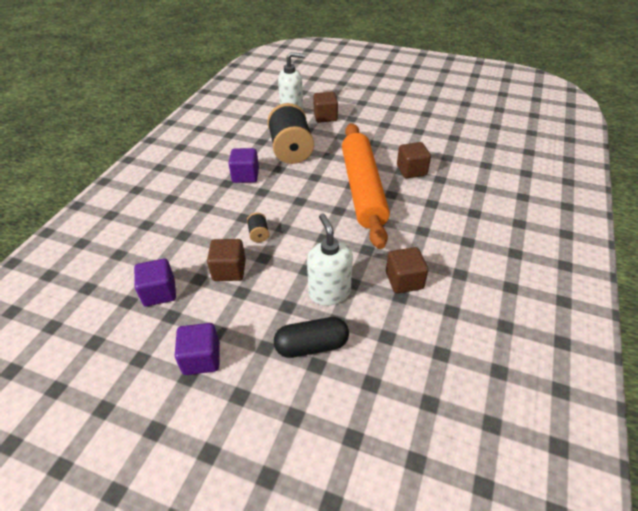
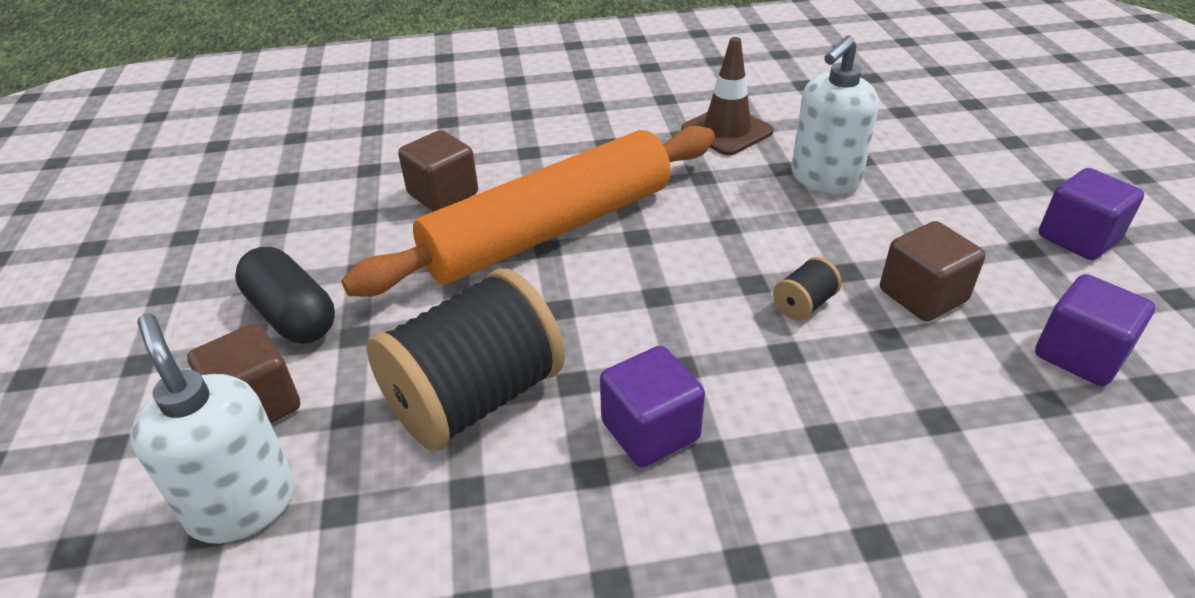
camera: 120 degrees left, 5 degrees down
(312, 345) = (920, 162): black capsule -> black capsule (292, 315)
(404, 280) = (727, 131): brown cube -> brown traffic cone

